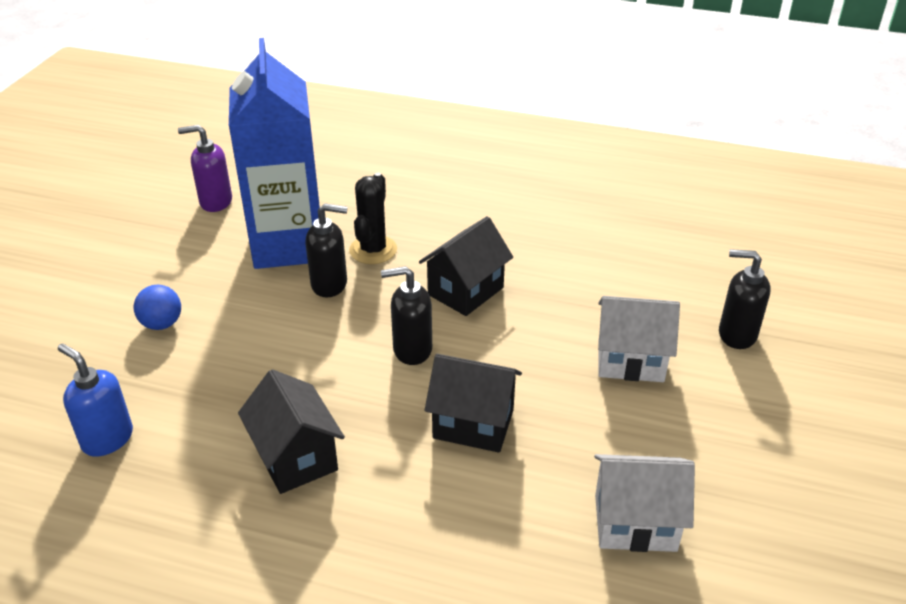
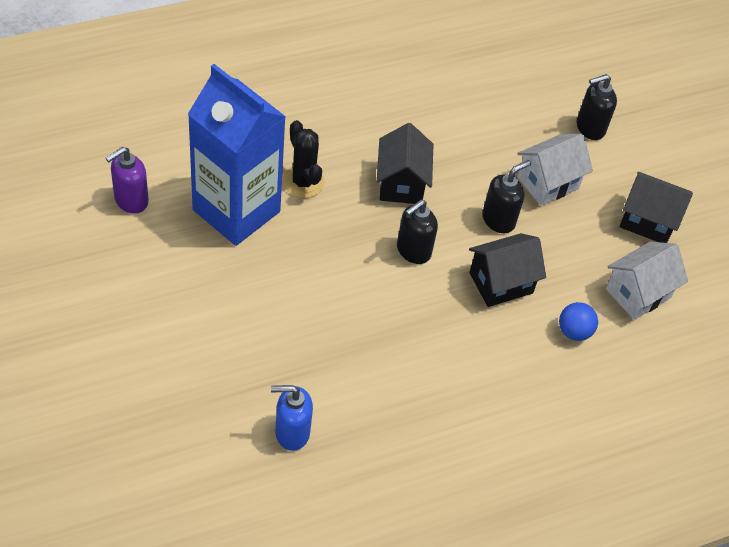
camera: 45 degrees left, 15 degrees up
(162, 324) = (222, 329): blue ball -> blue ball (574, 331)
(296, 458) = (423, 370): black house -> black house (648, 221)
(330, 284) = (305, 229): black soap dispenser -> black soap dispenser (498, 220)

